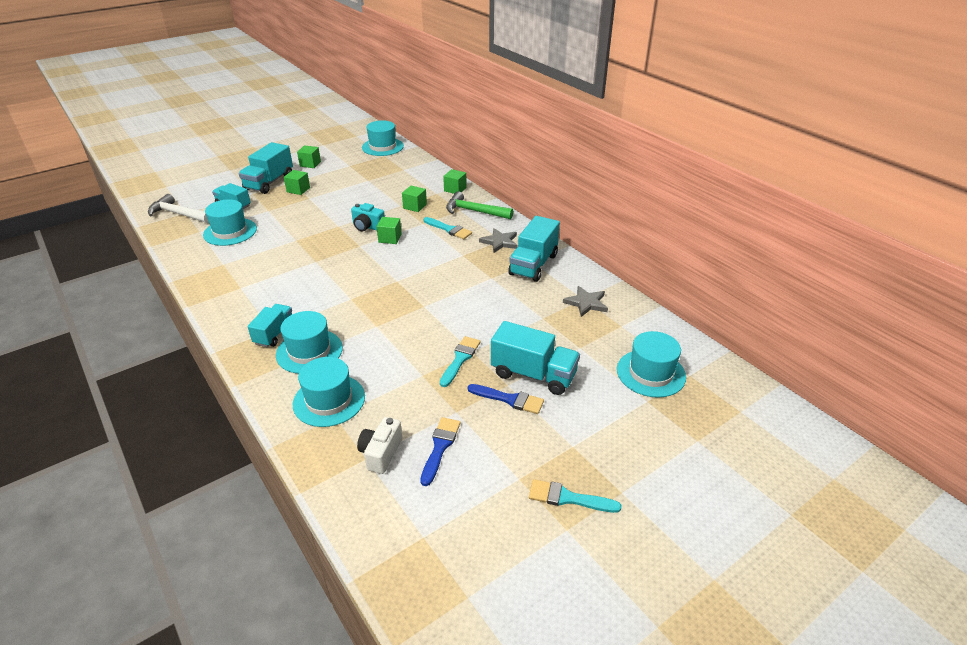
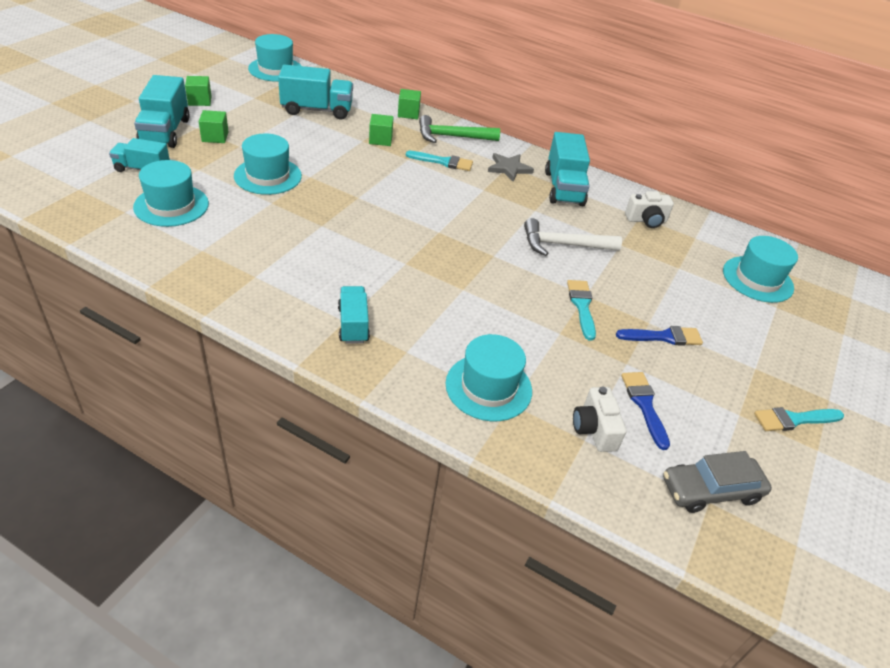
camera: 30 degrees left, 5 degrees up
(178, 214) = (69, 192): white hammer -> white hammer (563, 245)
(309, 351) = (414, 336): turquoise hat -> turquoise hat (268, 176)
(367, 227) = (347, 172): turquoise camera -> none
(390, 238) = (386, 182): green cube -> none
(433, 528) = (711, 490): none -> grey car
(533, 374) = (662, 305): turquoise truck -> turquoise truck (317, 110)
(586, 303) = (646, 220): grey star -> white camera

